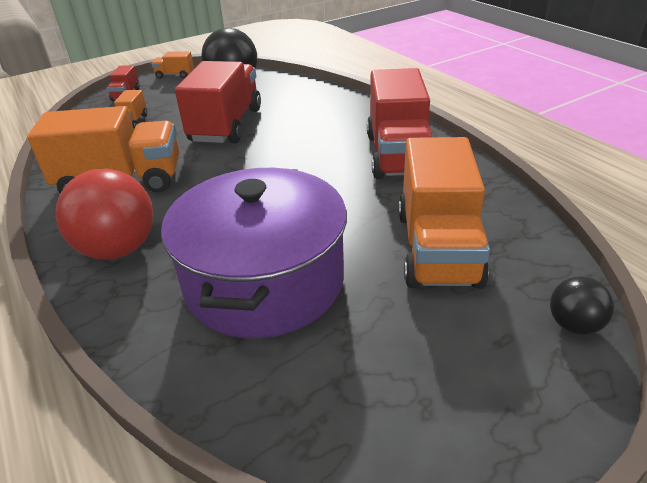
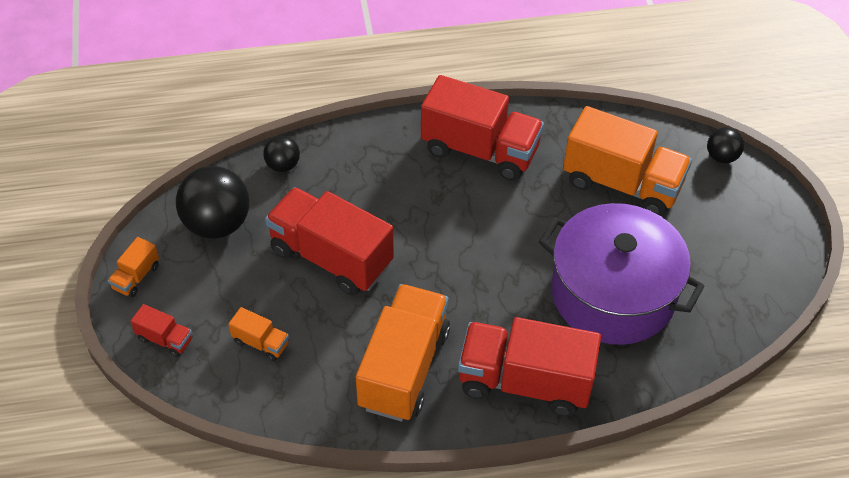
camera: 70 degrees left, 15 degrees up
(118, 249) = (524, 382): red ball -> red truck
(304, 88) = (283, 165): none -> black ball

